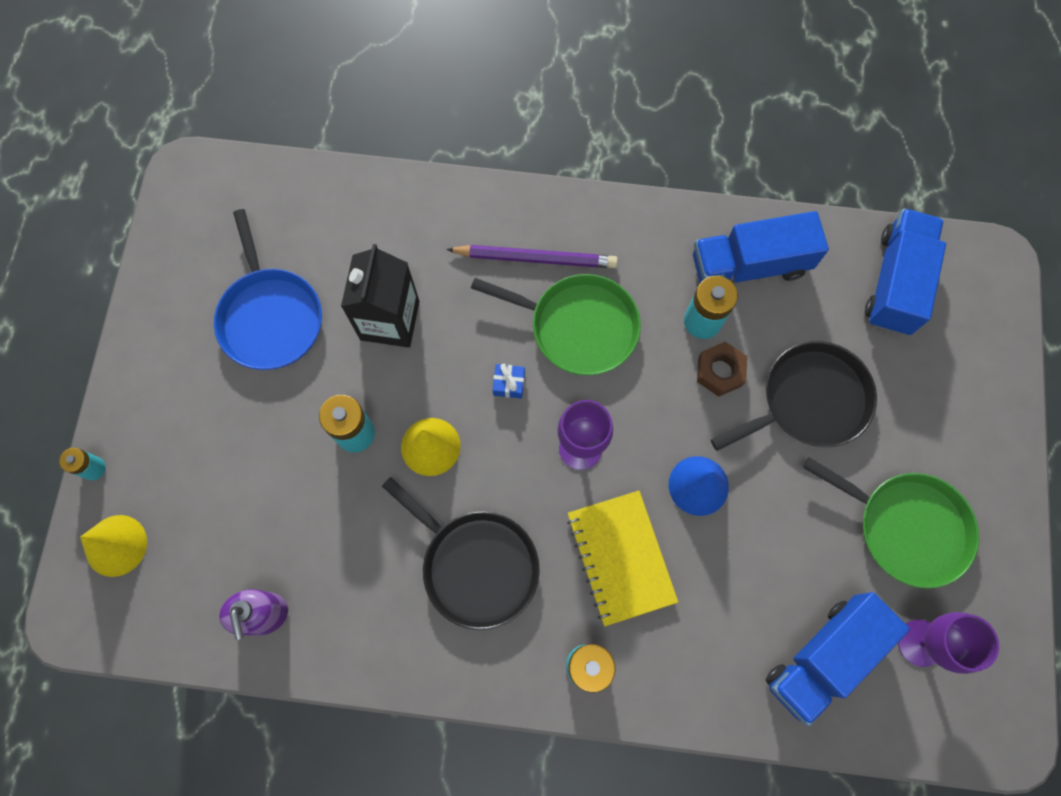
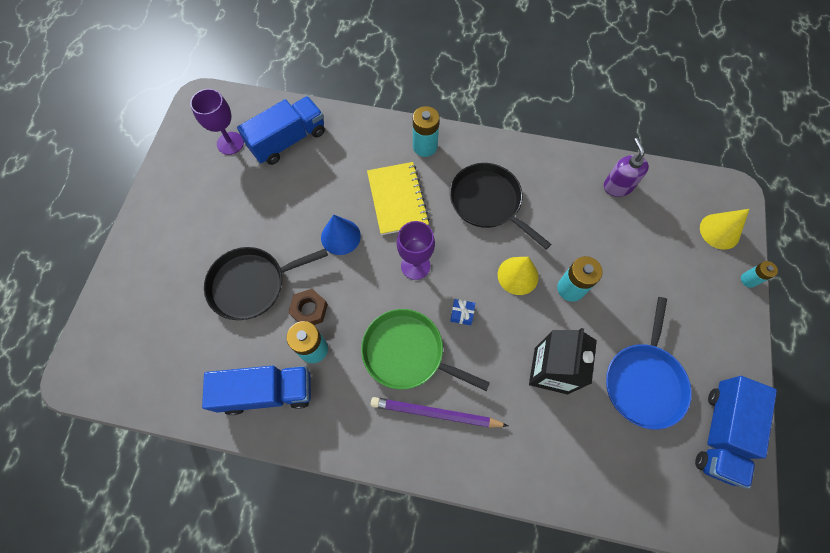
camera: 175 degrees left, 5 degrees down
(270, 317) = (644, 381): blue pan -> blue pan turned 150 degrees counterclockwise
(895, 282) = (159, 367): blue truck -> blue truck (721, 433)
(906, 527) = (215, 202): green pan -> none

